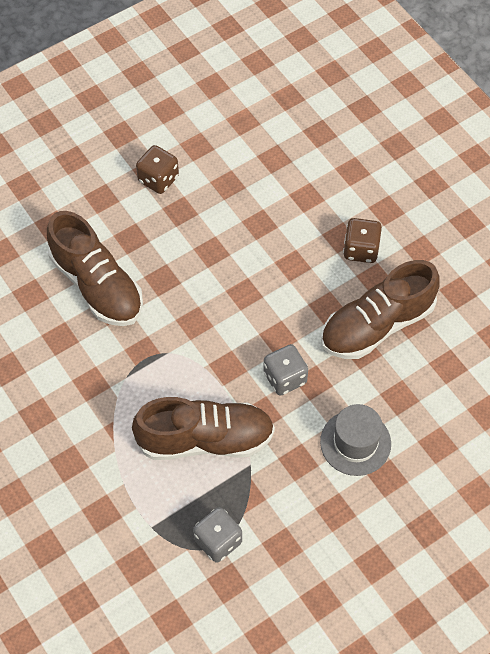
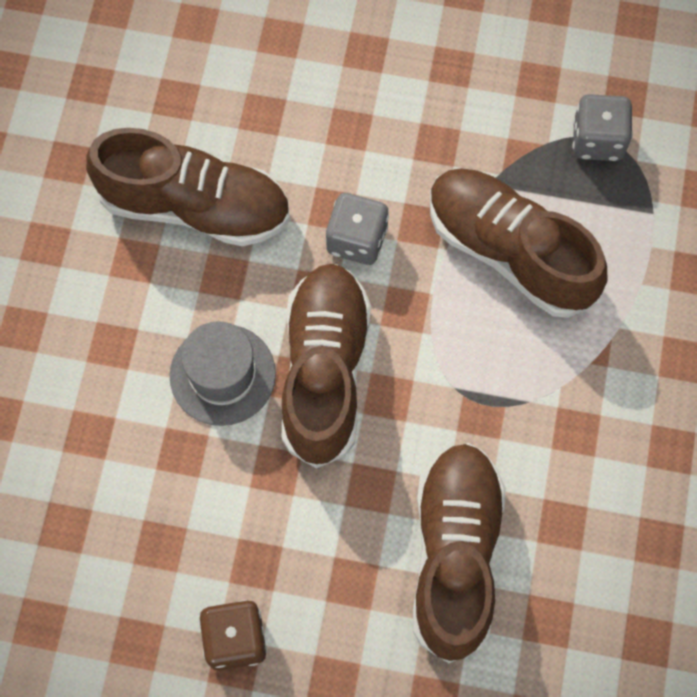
camera: 135 degrees left, 10 degrees up
(234, 308) = (325, 371): none -> brown shoe
(355, 443) = (359, 110): grey hat -> grey hat (222, 374)
(361, 249) = (108, 307): brown dice -> none

